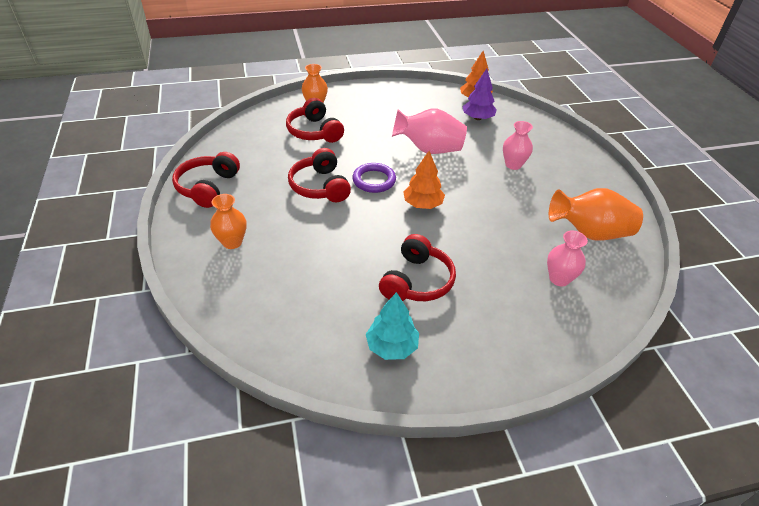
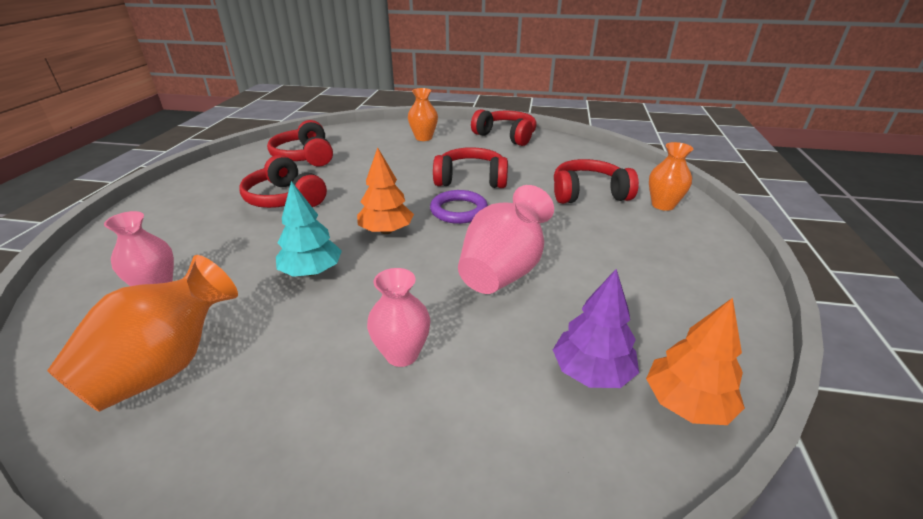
camera: 115 degrees right, 10 degrees down
(325, 316) = (305, 156): none -> red headphones
(391, 346) = (242, 173): turquoise tree -> turquoise tree (312, 271)

